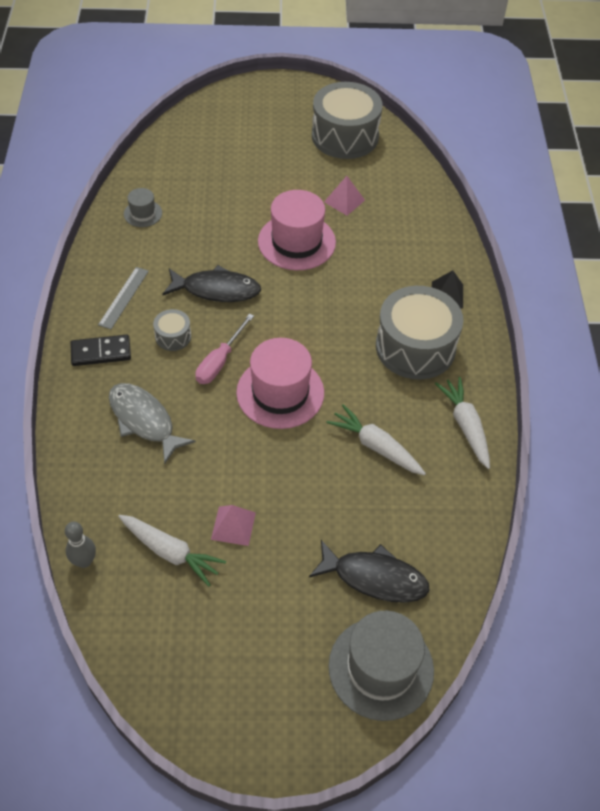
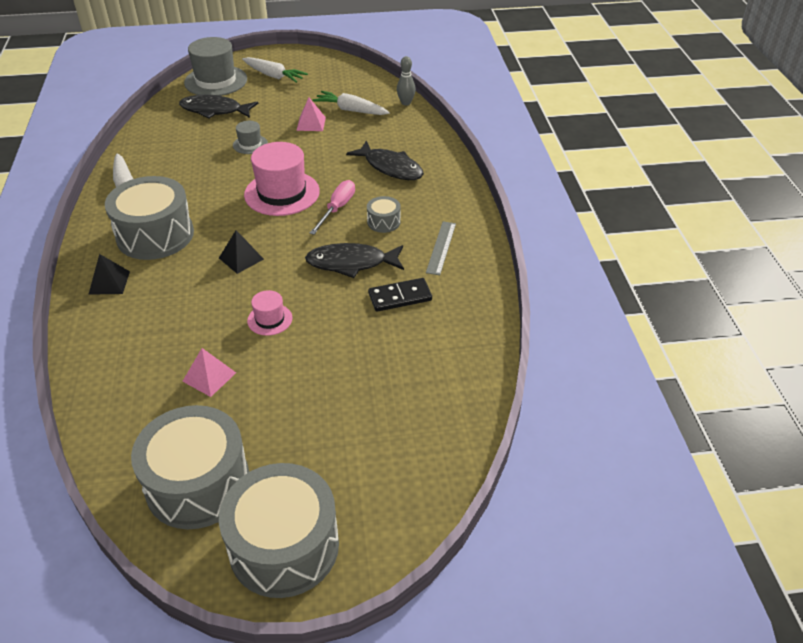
camera: 175 degrees right, 10 degrees down
(101, 352) = (444, 205): black domino -> black domino (400, 297)
(143, 213) = (454, 332): grey hat -> grey hat (250, 144)
(144, 420) = (390, 167): grey fish -> black fish
(290, 101) = (284, 546): none -> grey drum
(296, 242) = (270, 319): pink hat -> pink hat, size x0.50
(324, 307) = (241, 258): none -> black pyramid
(376, 446) = (204, 169): white carrot -> white carrot (273, 76)

